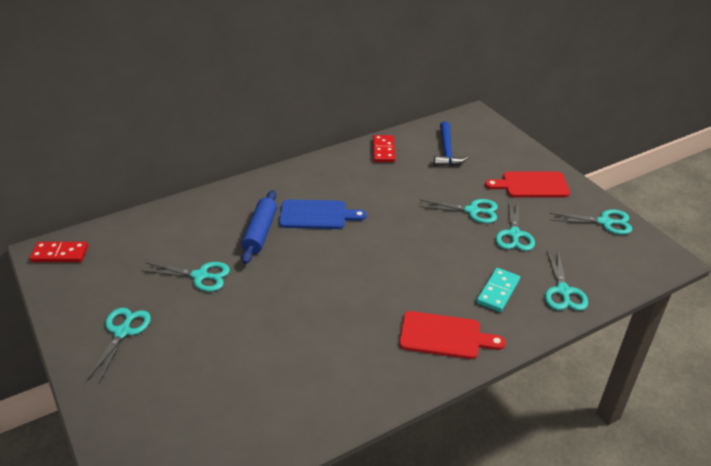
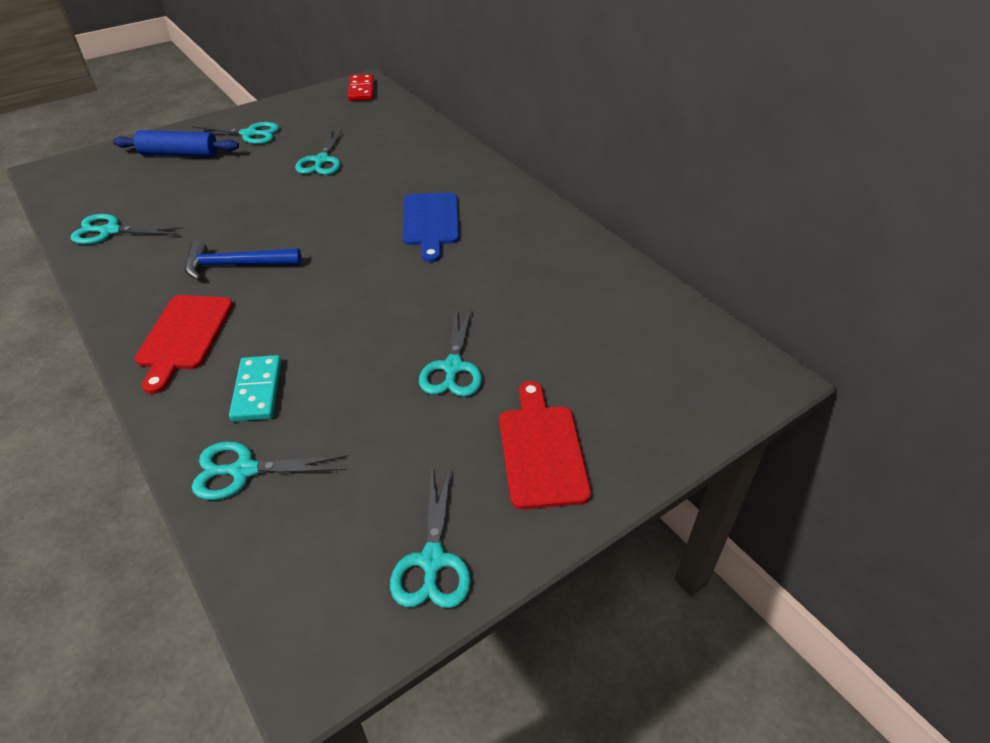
camera: 85 degrees right, 5 degrees up
(260, 232) = (394, 187): blue rolling pin -> blue rolling pin (179, 154)
(383, 150) = (600, 270): red domino -> none
(447, 151) = (622, 338): blue hammer -> blue hammer (236, 265)
(498, 291) = (257, 390): turquoise domino -> turquoise domino turned 60 degrees clockwise
(514, 234) = (392, 417): turquoise scissors -> turquoise scissors (110, 231)

